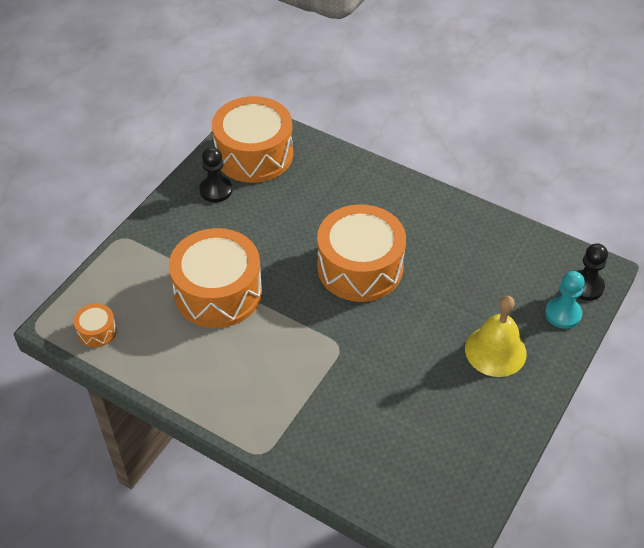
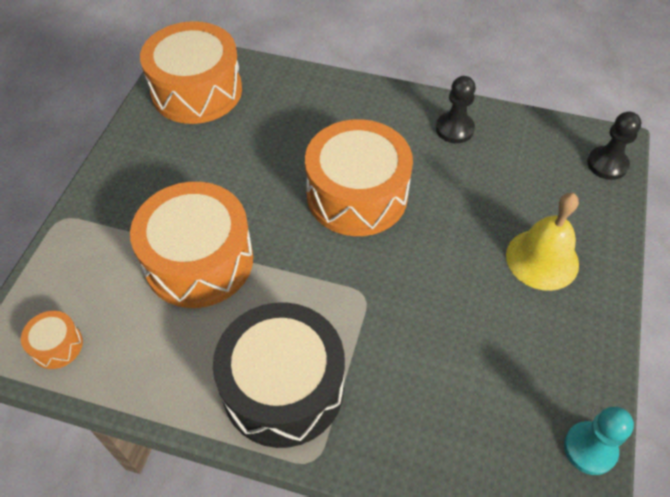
camera: 15 degrees left, 5 degrees up
(216, 190) = (163, 139): black pawn -> black pawn (454, 129)
(255, 399) = (283, 387): none -> black drum
(563, 314) = (596, 200): turquoise pawn -> turquoise pawn (590, 449)

